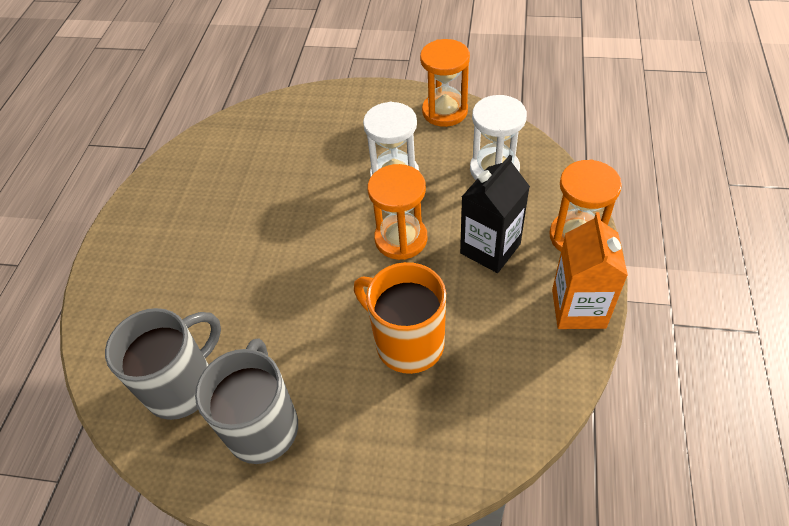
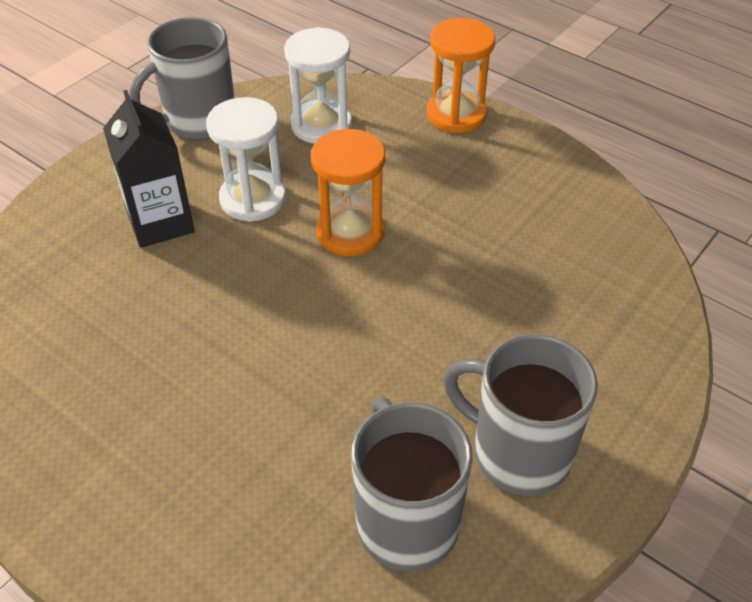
camera: 65 degrees left, 5 degrees down
(407, 342) = (492, 284): orange mug -> none
(444, 111) = (198, 121): orange hourglass -> grey mug
(490, 248) = (422, 174): black carton -> black carton (160, 222)
(578, 308) = (538, 152): orange carton -> none

